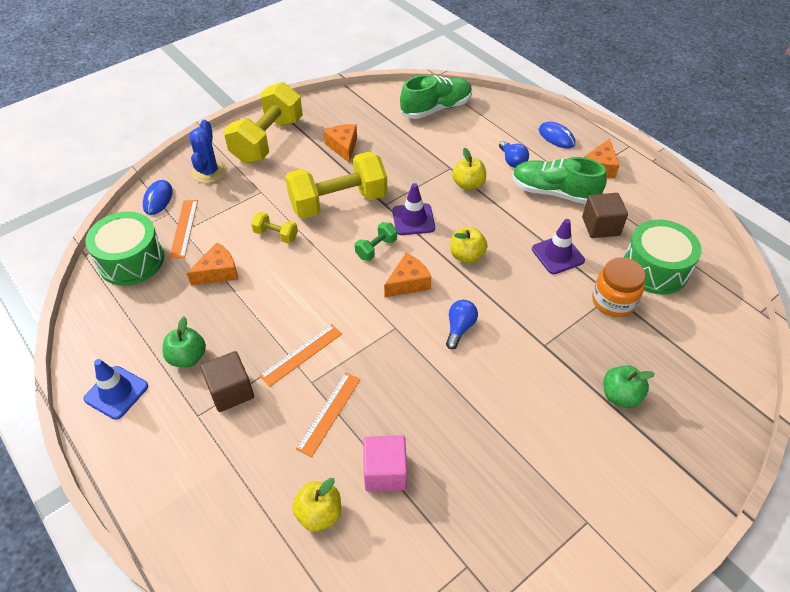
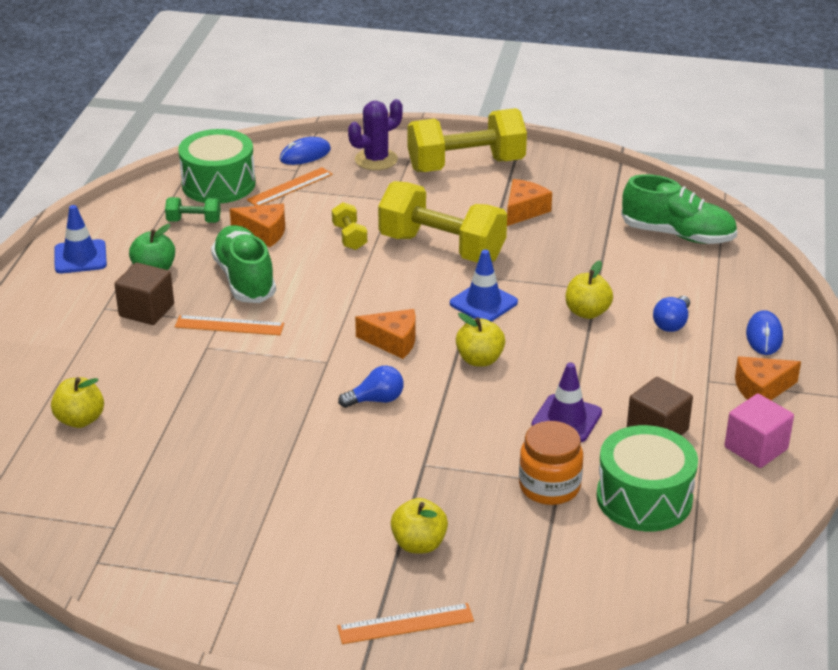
camera: 50 degrees right, 15 degrees down
(209, 172) = (376, 160): blue cactus -> purple cactus
(329, 413) = (184, 373): orange ruler -> orange ruler (405, 623)
(376, 248) = (412, 301): green dumbbell -> green dumbbell (194, 221)
(385, 472) = (159, 435): pink cube -> pink cube (756, 448)
(413, 219) = (483, 303): purple traffic cone -> blue traffic cone
(554, 192) = (664, 374): green shoe -> green shoe (244, 279)
(620, 396) = (419, 544): green apple -> yellow apple

